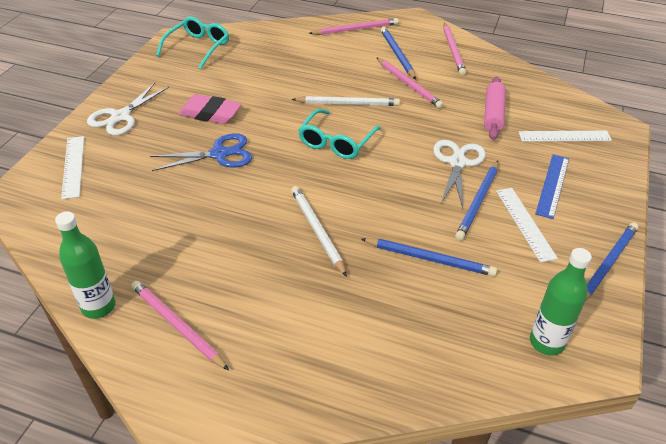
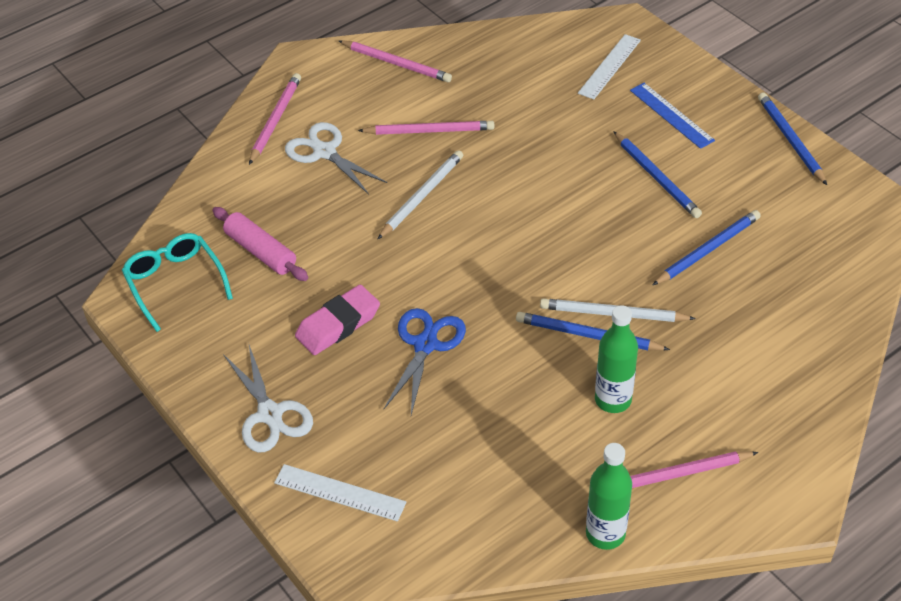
camera: 55 degrees left, 5 degrees up
(336, 142) = (483, 236): turquoise glasses -> none
(397, 54) = (362, 111): blue pencil -> blue pencil (588, 335)
(457, 163) = (590, 161): white scissors -> white scissors (324, 152)
(493, 114) = (535, 95): pink rolling pin -> pink rolling pin (261, 252)
(525, 223) = (707, 162): white ruler -> none
(546, 342) = (848, 226): green bottle -> green bottle (613, 400)

